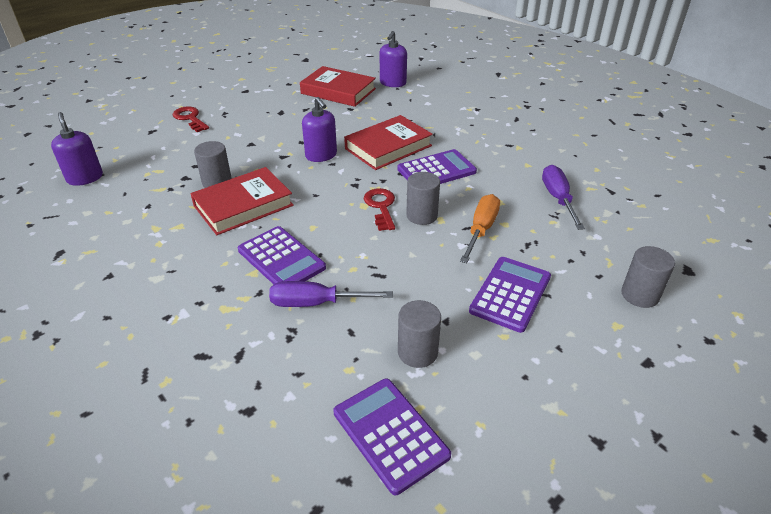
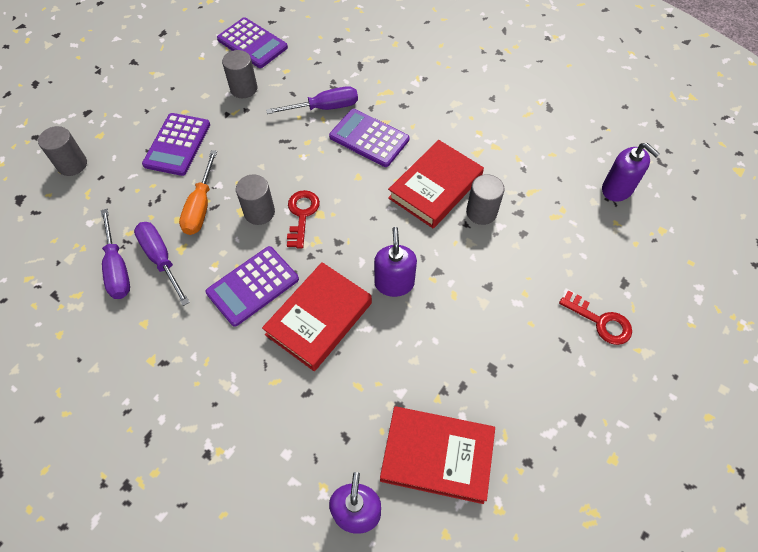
camera: 165 degrees right, 20 degrees up
(321, 155) = (394, 283): purple soap dispenser -> purple soap dispenser turned 45 degrees clockwise
(381, 207) = (302, 215): red key -> red key turned 150 degrees counterclockwise
(518, 198) = (161, 258): none -> purple screwdriver

